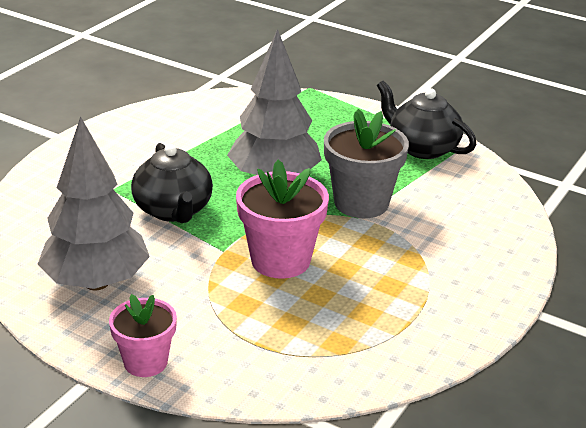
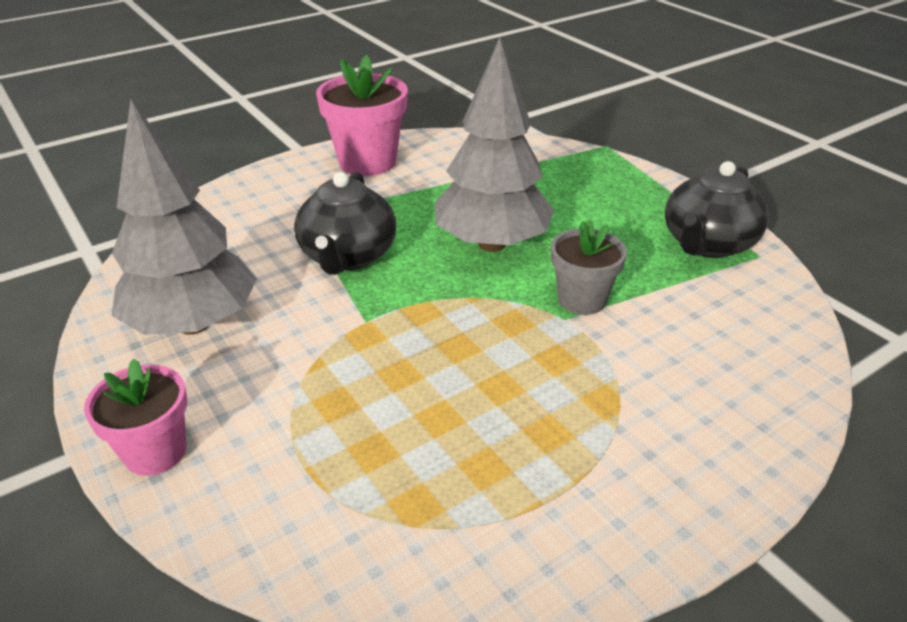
camera: 25 degrees right, 5 degrees up
(280, 260) = (425, 353): pink flower pot -> pink flower pot (367, 162)
(361, 203) = (581, 300): grey flower pot -> grey flower pot, size x0.64
(422, 148) = (707, 244): black teapot -> black teapot turned 120 degrees counterclockwise

